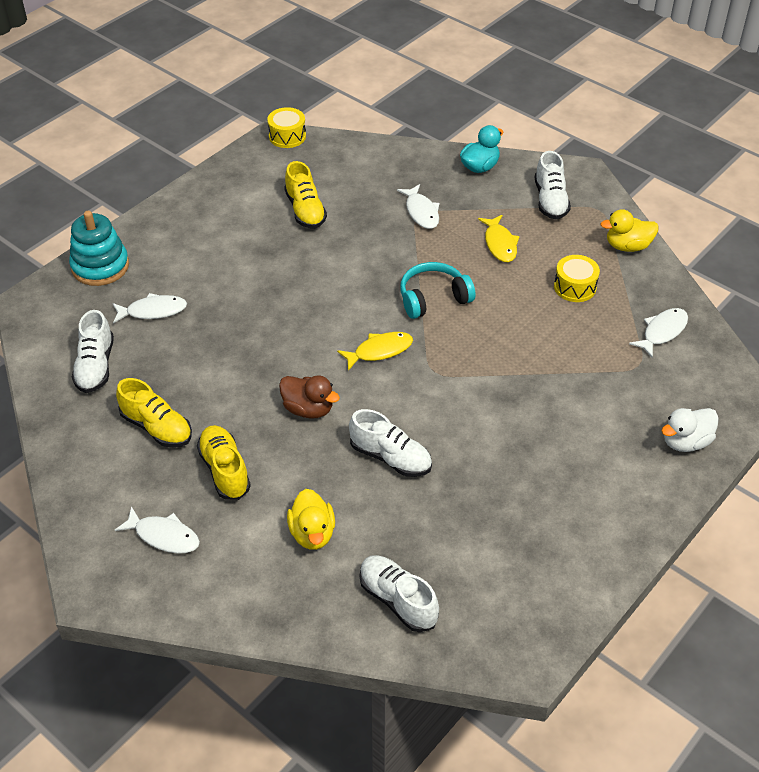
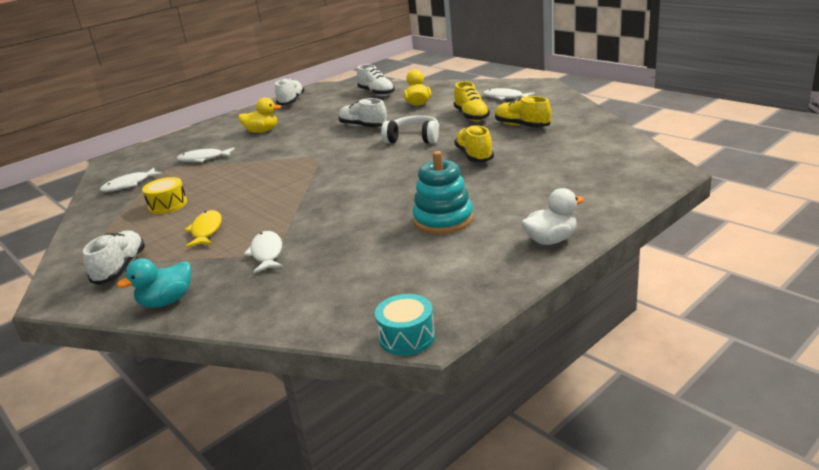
camera: 170 degrees left, 20 degrees down
(95, 366) = (582, 145): white shoe -> white shoe (291, 101)
(100, 266) = (614, 197): turquoise stacking toy -> turquoise stacking toy (443, 220)
(153, 311) = (546, 173): white fish -> white fish (203, 159)
(287, 136) = (407, 337): yellow drum -> turquoise drum
(305, 210) = (396, 250): yellow shoe -> yellow shoe (474, 156)
(308, 409) = (413, 138): brown duck -> white headphones
(379, 351) = (352, 164): yellow fish -> none
(433, 298) = (294, 193): turquoise headphones -> none
(627, 246) = (89, 233): yellow duck -> yellow duck (262, 131)
(685, 442) = (175, 142): white duck -> white duck (551, 240)

